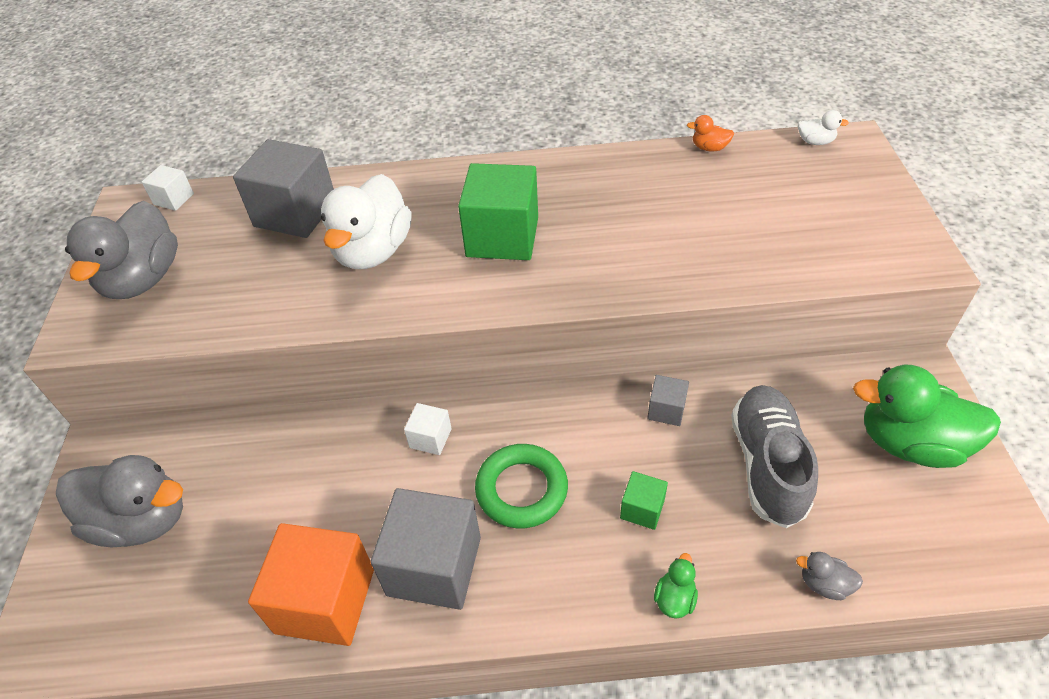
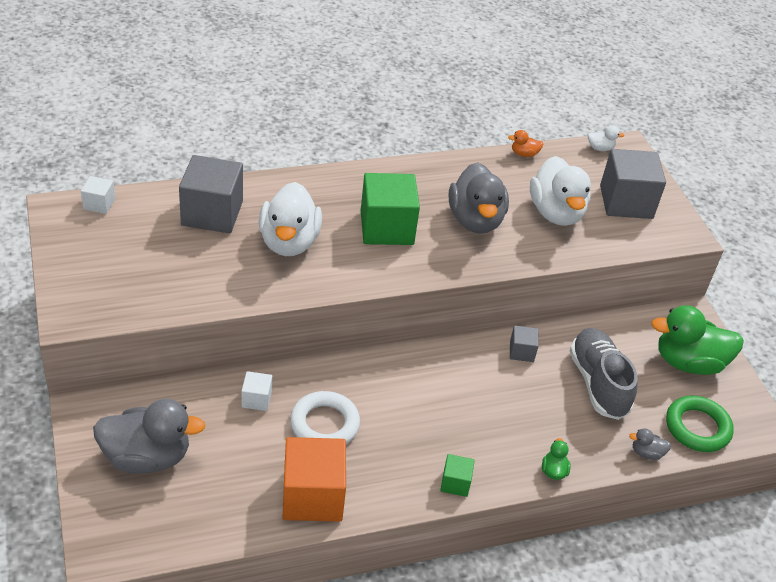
camera: 20 degrees left, 5 degrees down
(143, 279) = (106, 271): grey duck -> grey duck (475, 220)
(375, 494) = (324, 424): none -> white ring
(430, 438) = (353, 383): white cube -> white cube (256, 399)
(434, 566) = (384, 467): grey cube -> grey cube (626, 202)
(521, 489) = (432, 412): green ring -> green ring (697, 427)
(642, 509) = (519, 418): green cube -> green cube (455, 483)
(736, 224) = (556, 213): none -> white duck

